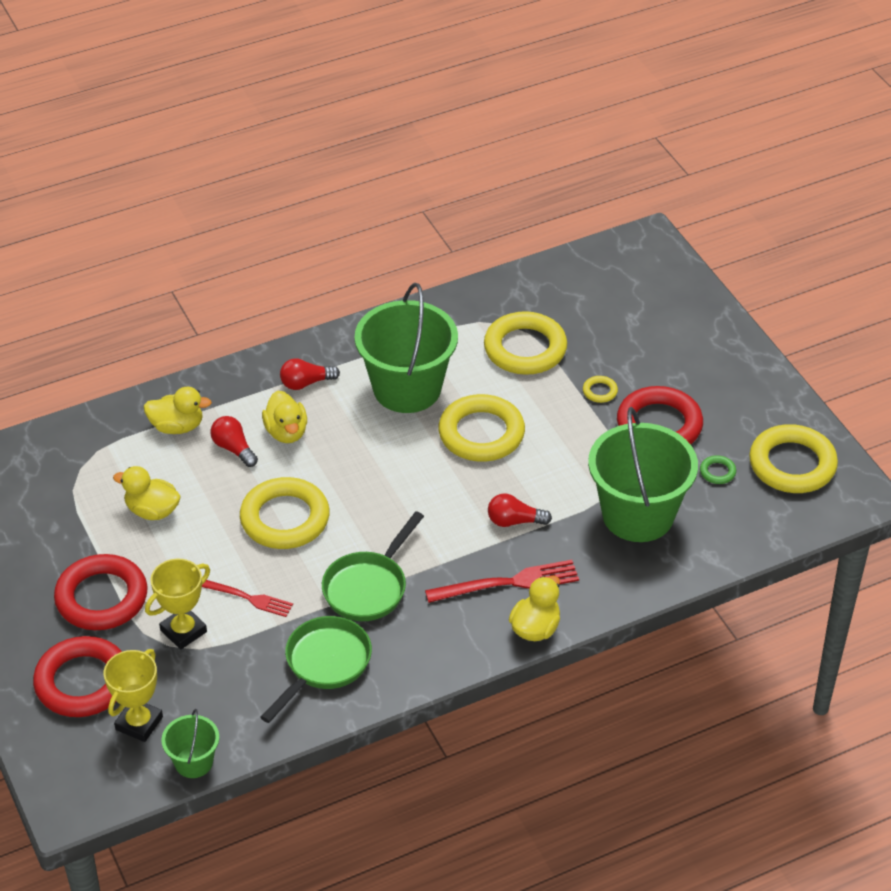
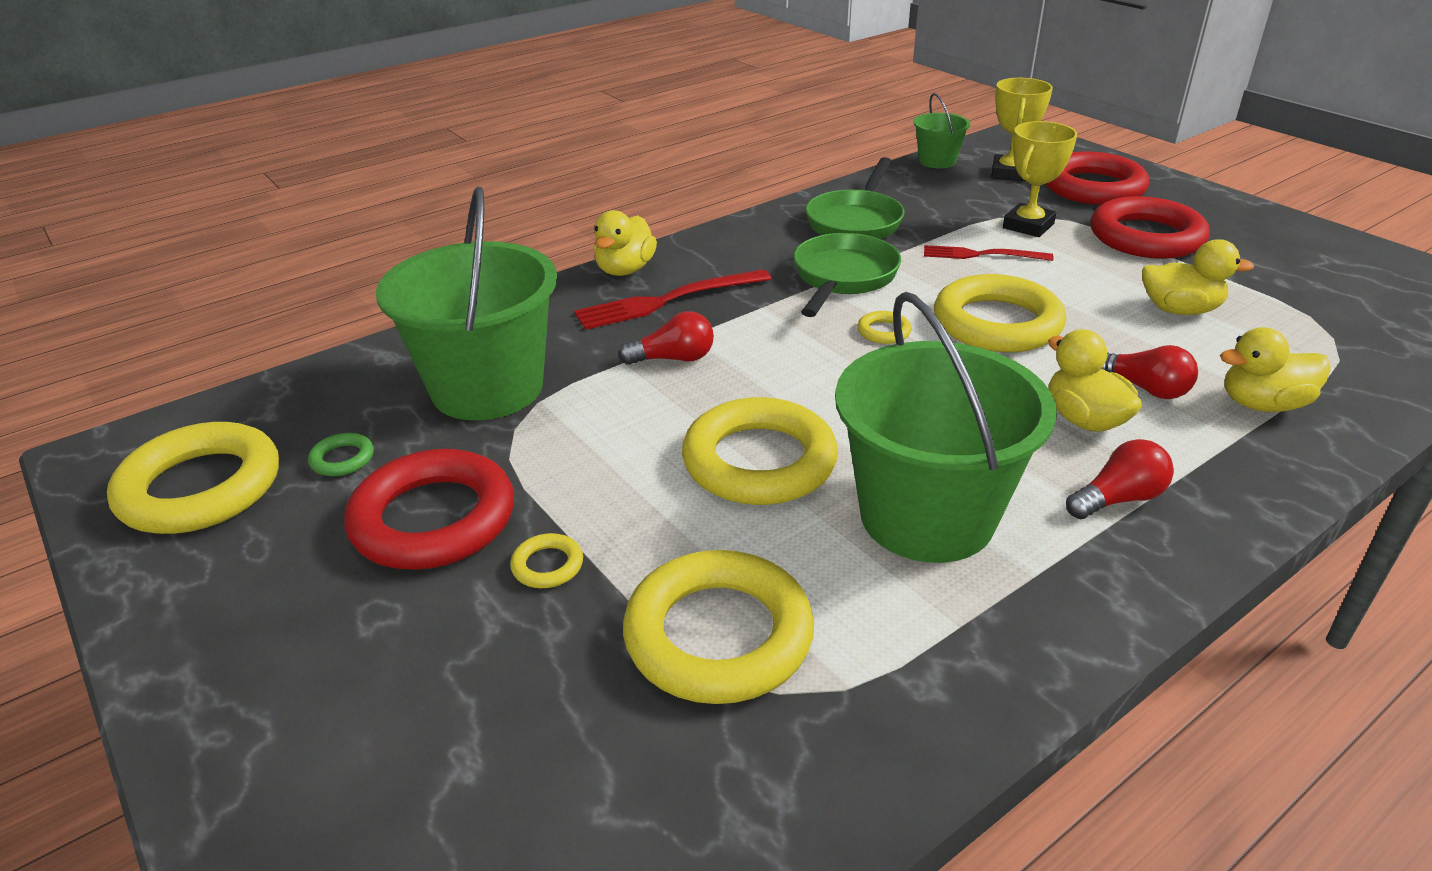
camera: 170 degrees right, 10 degrees down
(365, 523) = (883, 331): none -> yellow ring

